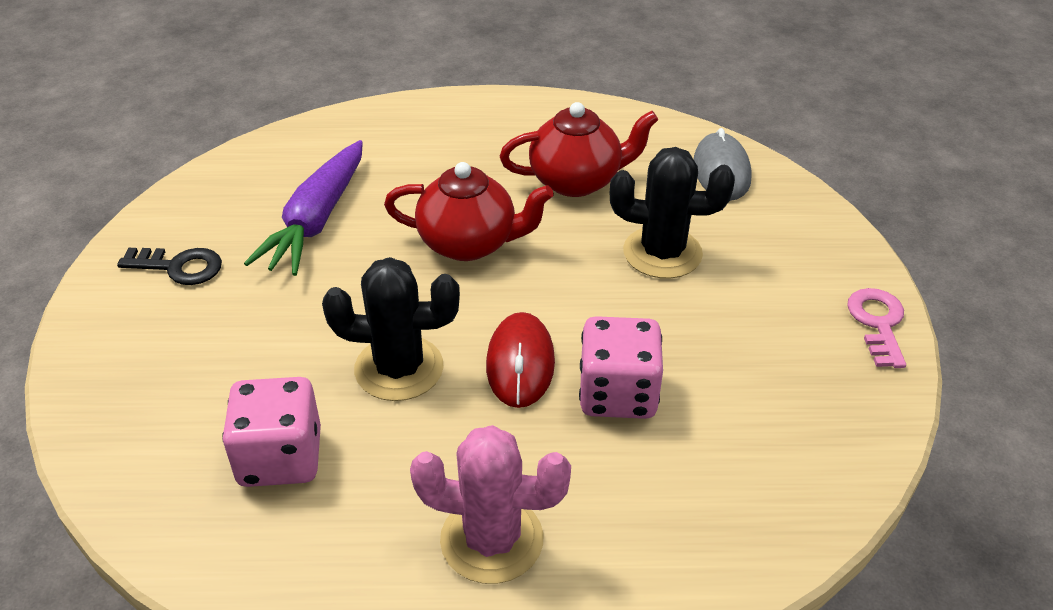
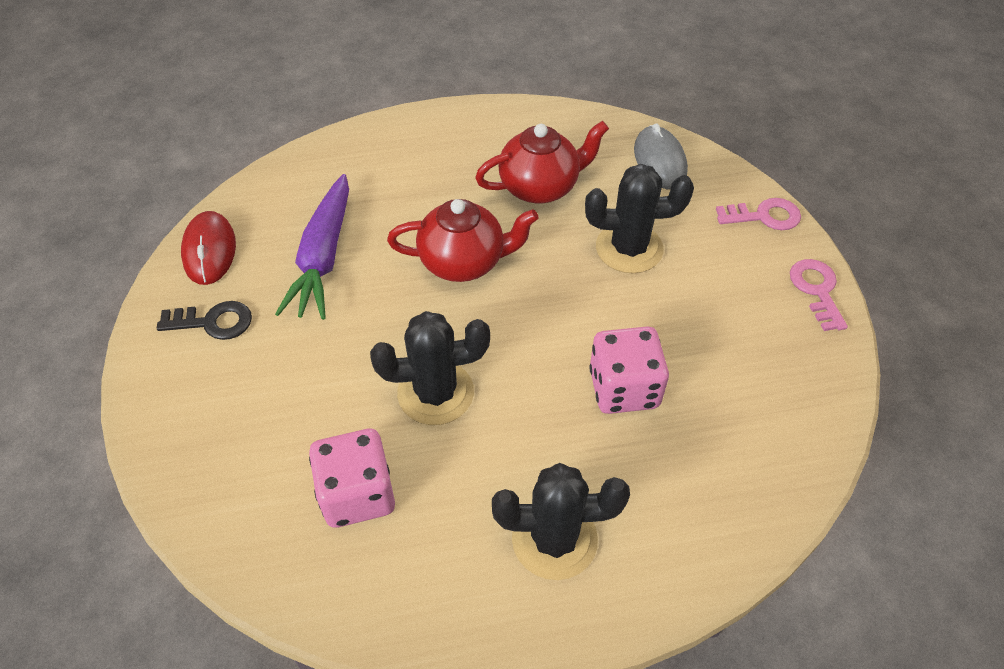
camera: 10 degrees left, 10 degrees up
(492, 539) = (554, 539): pink cactus -> black cactus
(520, 363) = (537, 372): red mouse -> red mouse (210, 250)
(832, 240) = (764, 216): none -> pink key

